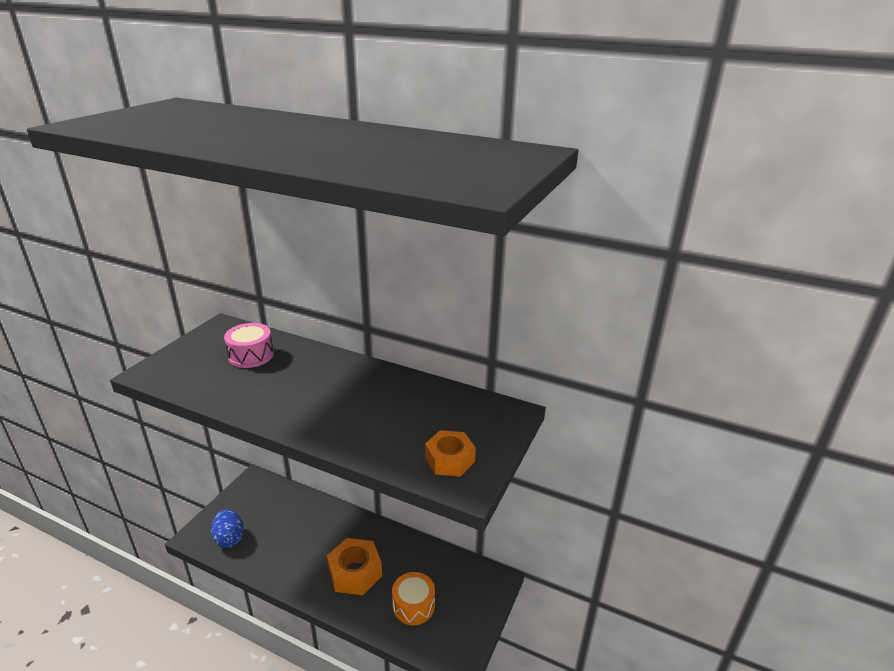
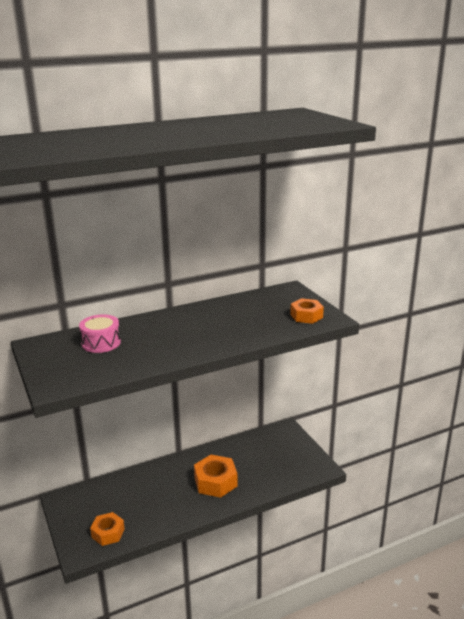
camera: 50 degrees left, 5 degrees down
(229, 538) = (108, 533): blue egg -> orange nut
(413, 605) = (268, 468): orange drum -> none

